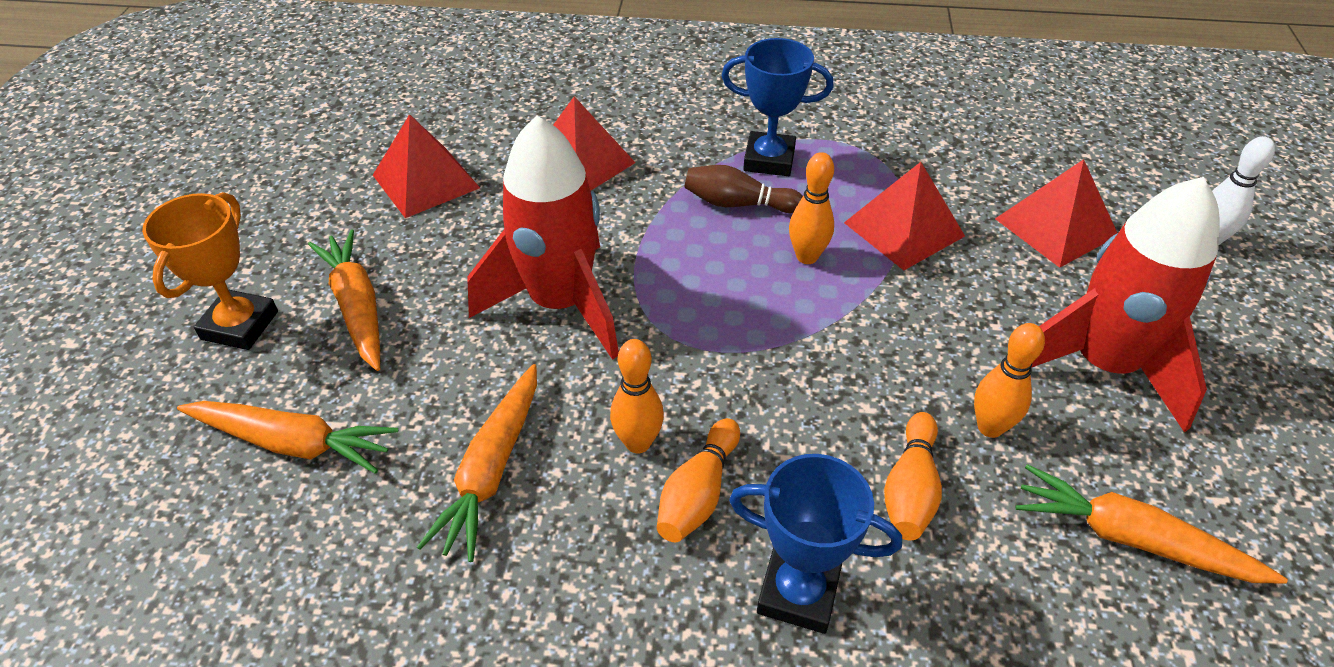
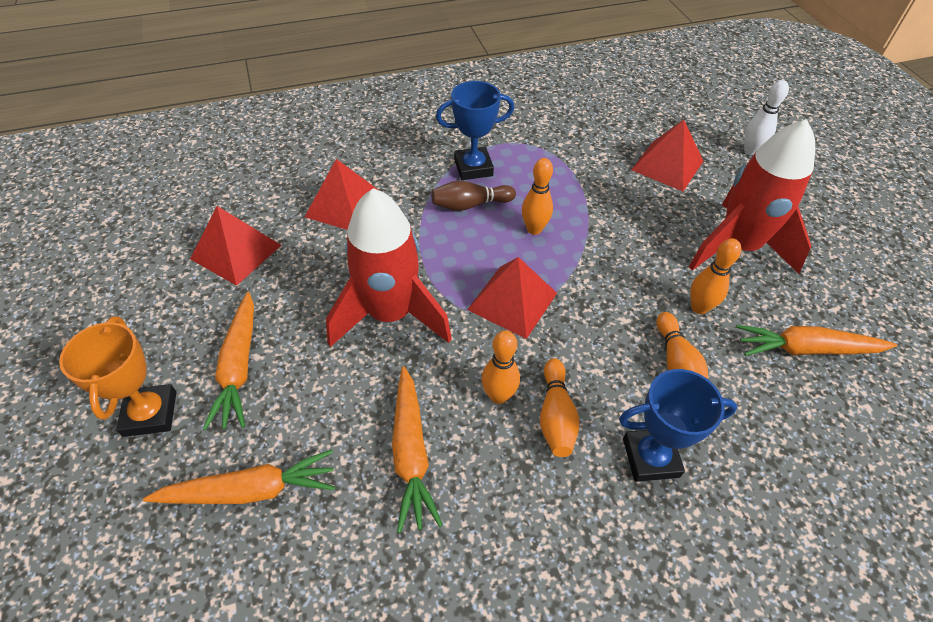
camera: 25 degrees left, 5 degrees up
(357, 307) = (239, 367): orange carrot -> orange carrot turned 135 degrees counterclockwise
(904, 229) = (582, 192): red pyramid -> red pyramid (512, 301)

